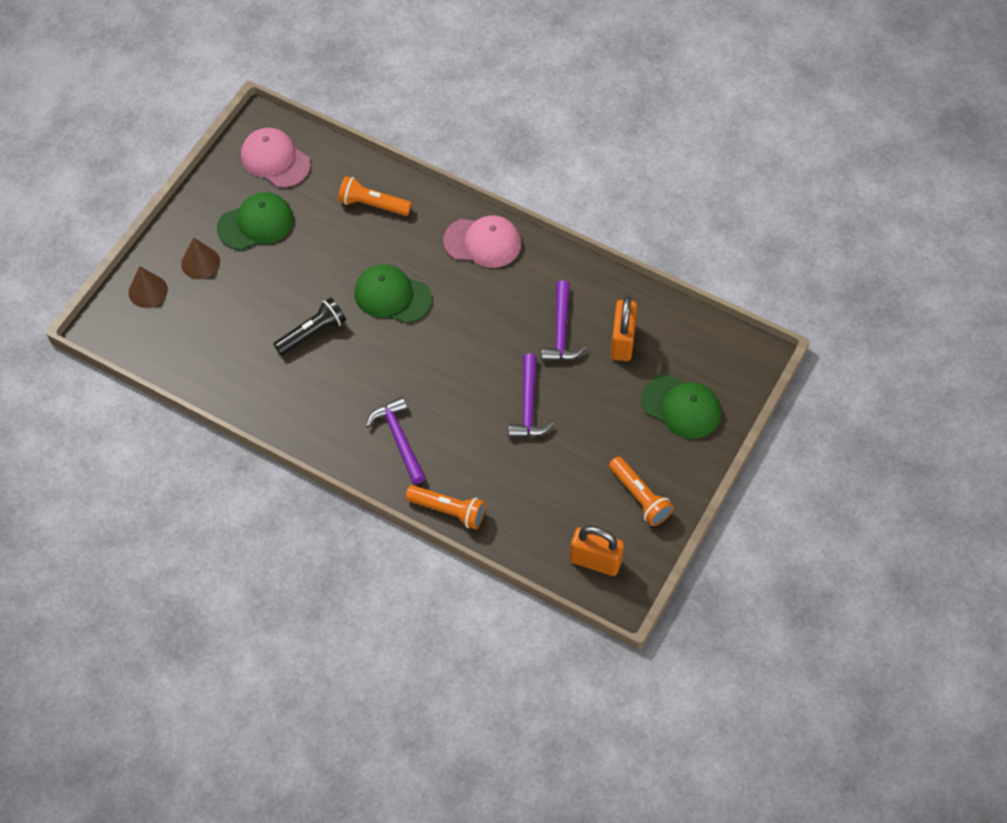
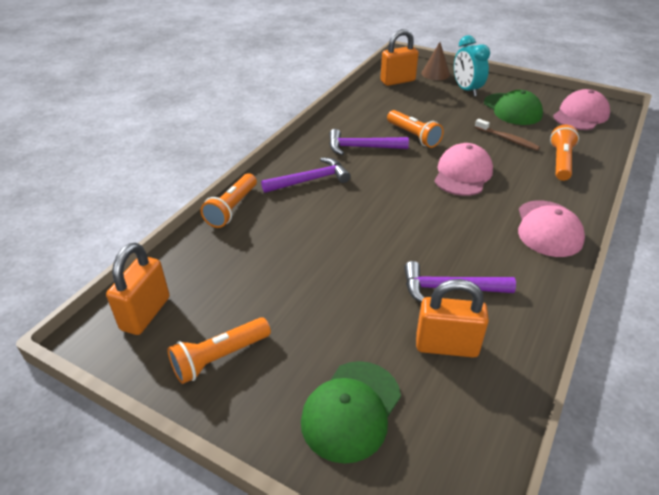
camera: 90 degrees right, 20 degrees down
(165, 338) = (397, 81): none -> orange padlock
(200, 262) = (466, 90): brown cone -> turquoise clock
(312, 333) = (413, 136): black flashlight -> orange flashlight
(325, 242) = (507, 139): none -> brown toothbrush
(392, 296) = (463, 174): green cap -> pink cap
(528, 405) = (348, 261): purple hammer -> purple hammer (362, 147)

